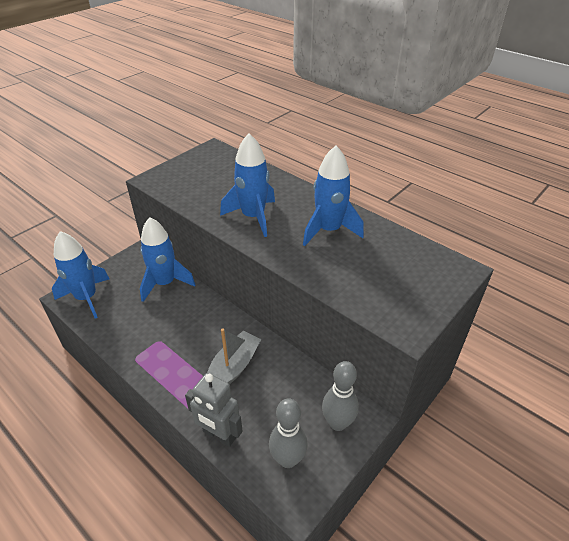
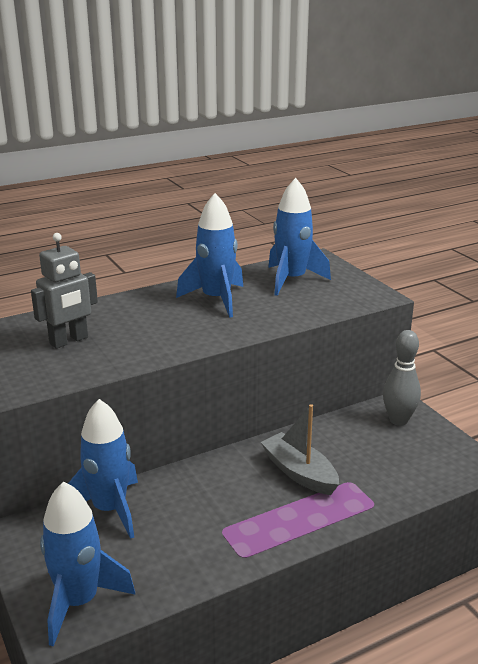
camera: 70 degrees left, 15 degrees down
(219, 435) = (389, 499): grey robot -> grey robot (69, 341)
(253, 217) = (153, 336): blue rocket -> blue rocket (292, 280)
(288, 459) = (430, 458): grey bowling pin -> none

